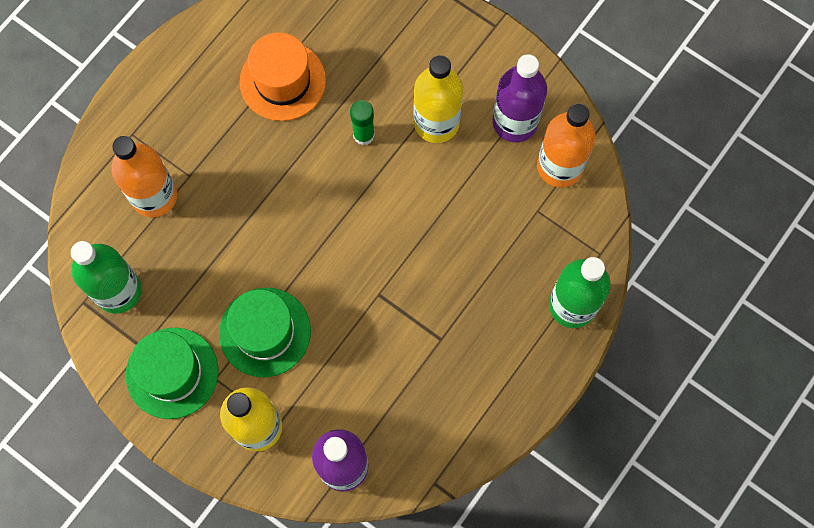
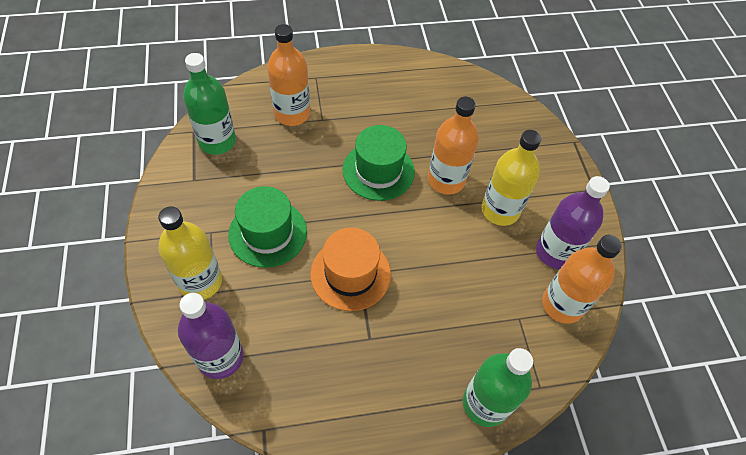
camera: 40 degrees right, 15 degrees down
(172, 373) = (192, 207): green hat -> green hat (378, 171)
(283, 81) = (427, 116): orange hat -> orange hat (350, 274)
(363, 135) = (446, 180): green glue stick -> orange bottle

